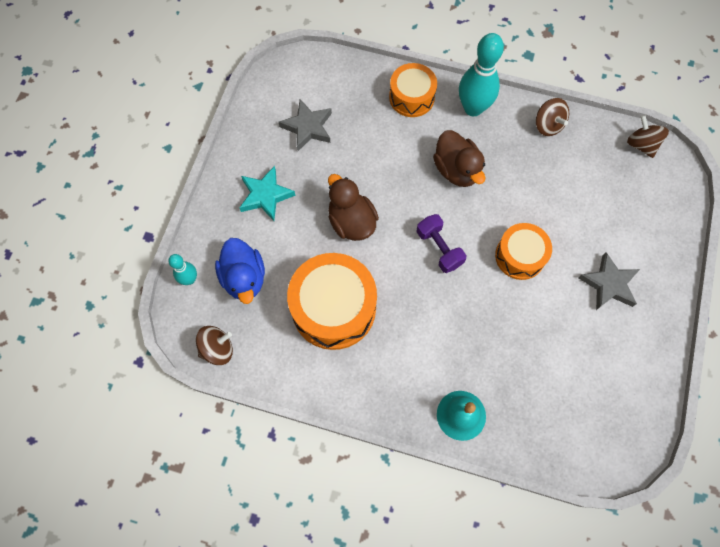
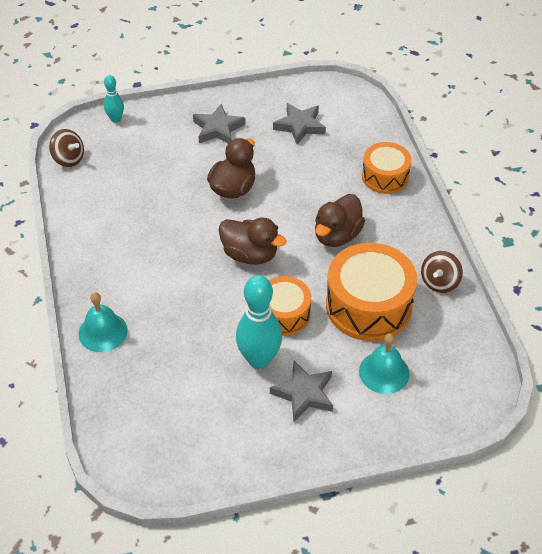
camera: 60 degrees right, 20 degrees down
(244, 278) = (137, 148): blue duck -> none
(265, 195) = (218, 129): turquoise star -> grey star
(333, 308) = (147, 210): orange drum -> orange drum (368, 305)
(439, 248) = (250, 254): purple dumbbell -> brown duck
(473, 108) = (410, 221): turquoise bowling pin -> turquoise bowling pin (259, 359)
(616, 215) = (384, 372): none -> turquoise bell
(641, 144) = (481, 364): brown spinning top -> none

